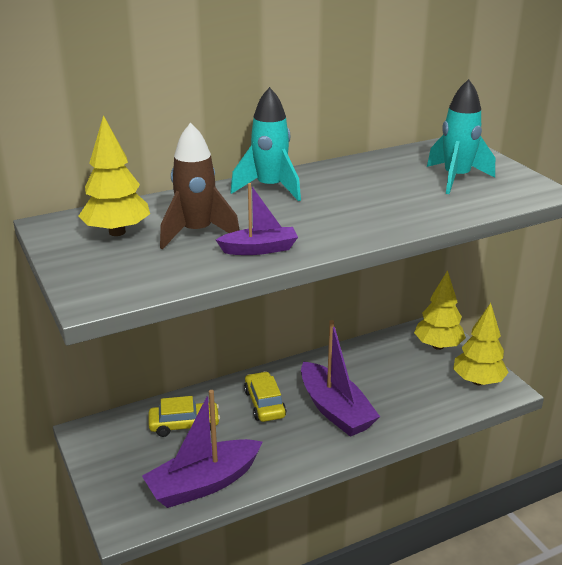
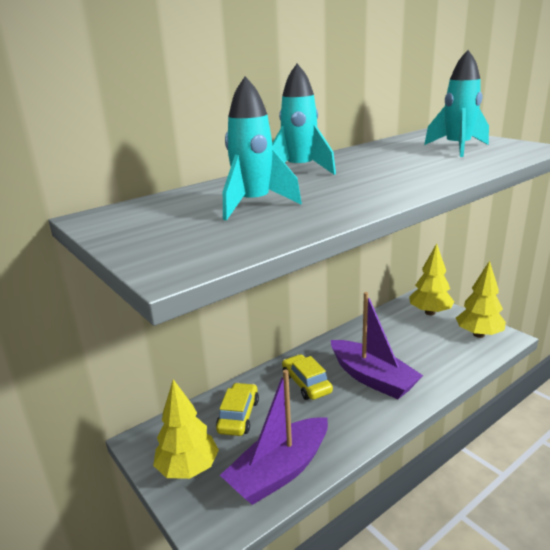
camera: 10 degrees left, 5 degrees down
(117, 232) = (168, 214): yellow tree -> yellow tree (188, 468)
(184, 425) = (238, 416): yellow car -> yellow car turned 60 degrees counterclockwise
(197, 233) = (254, 205): brown rocket -> turquoise rocket
(259, 249) = (328, 208): purple boat -> none

